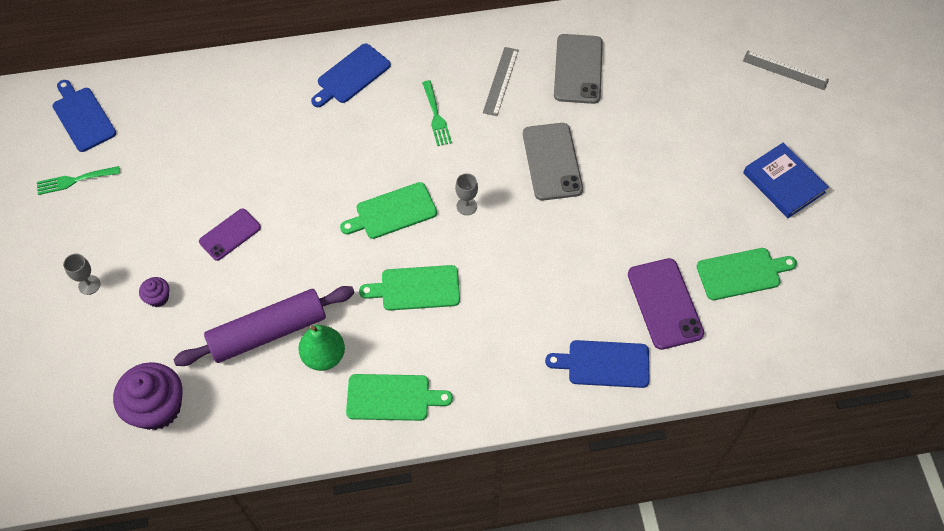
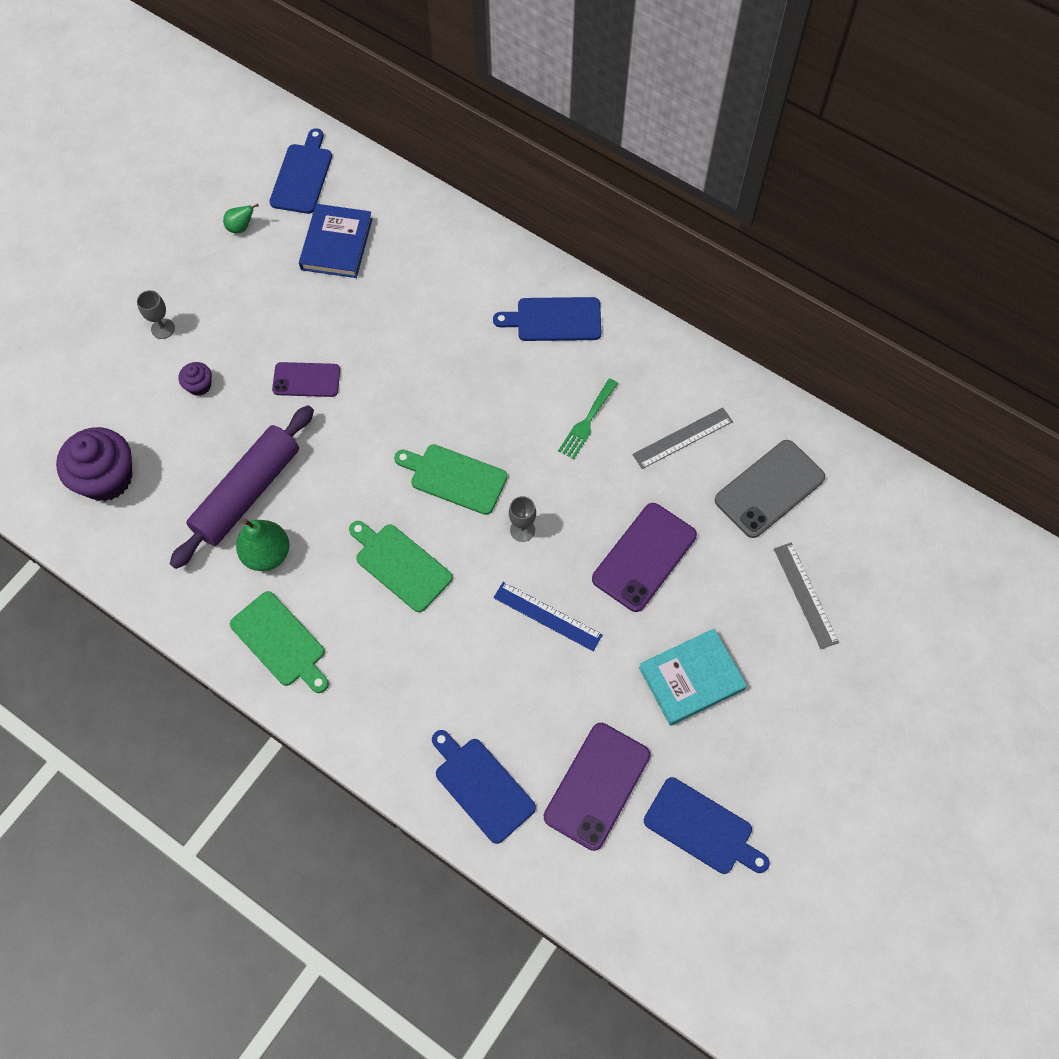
camera: 45 degrees right, 5 degrees up
(74, 180) = (241, 227): green fork -> green pear
(268, 332) = (247, 492): purple rolling pin -> purple rolling pin turned 75 degrees counterclockwise
(535, 240) = (547, 616): none -> blue ruler
(552, 162) = (644, 557): grey phone -> purple phone
(649, 202) = (691, 678): none -> turquoise book
(742, 273) = (702, 828): green cutting board -> blue cutting board
(784, 183) = (847, 781): blue book -> blue book (336, 244)
(785, 70) = (984, 672): grey ruler -> grey ruler (805, 595)

